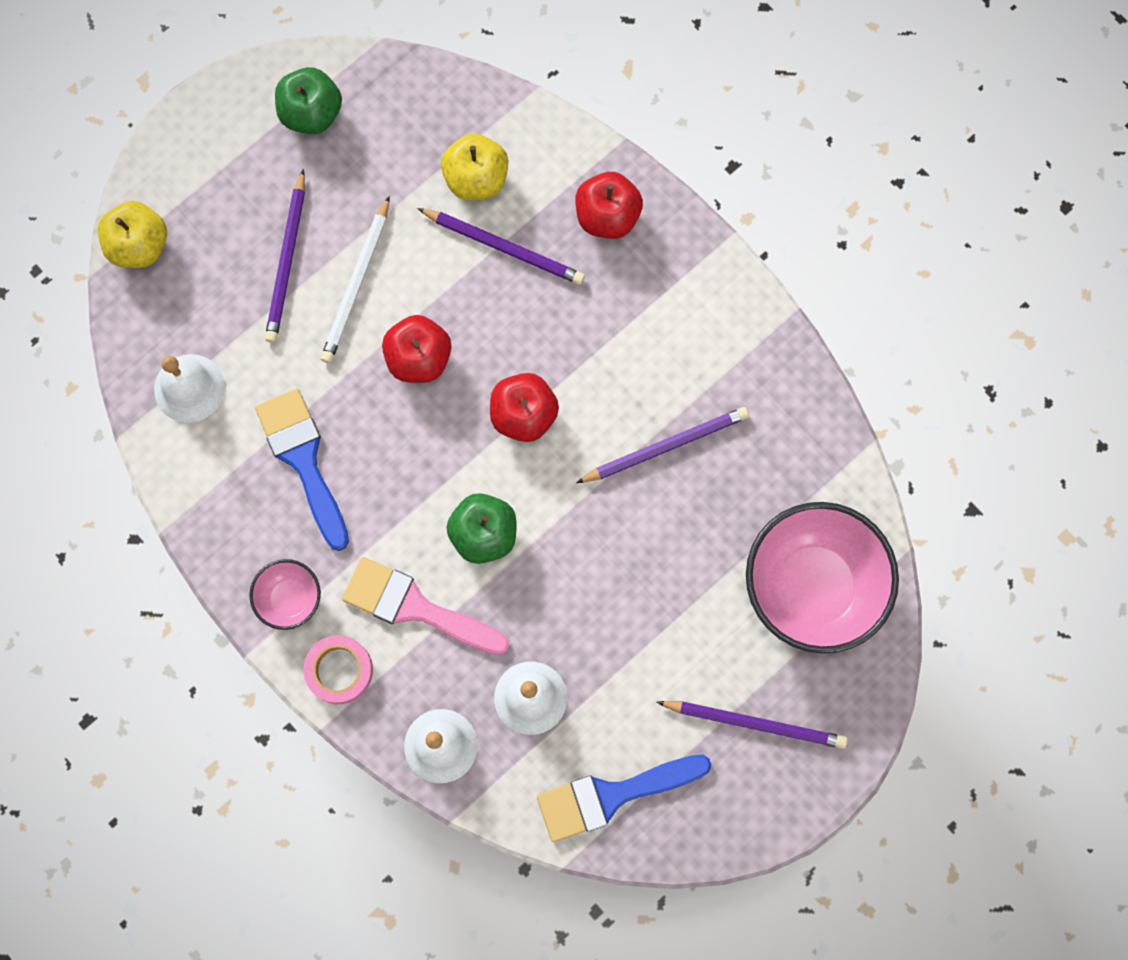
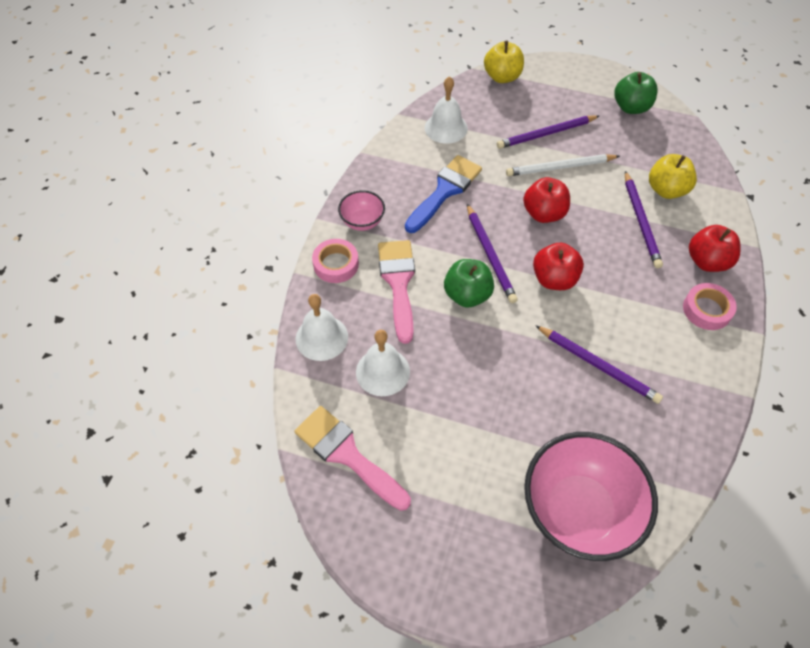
camera: 60 degrees right, 20 degrees down
(612, 795) = (347, 454): blue brush -> pink brush
(669, 270) = (706, 310): none -> pink tape
(755, 723) = (455, 524): purple pencil -> purple pencil (490, 255)

